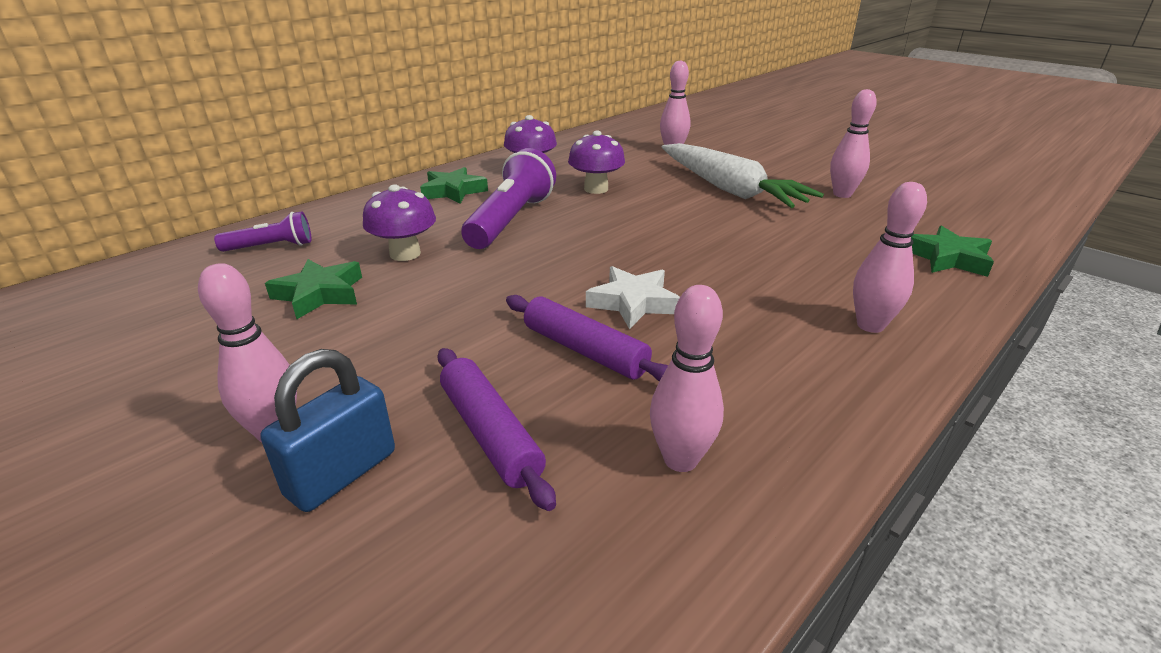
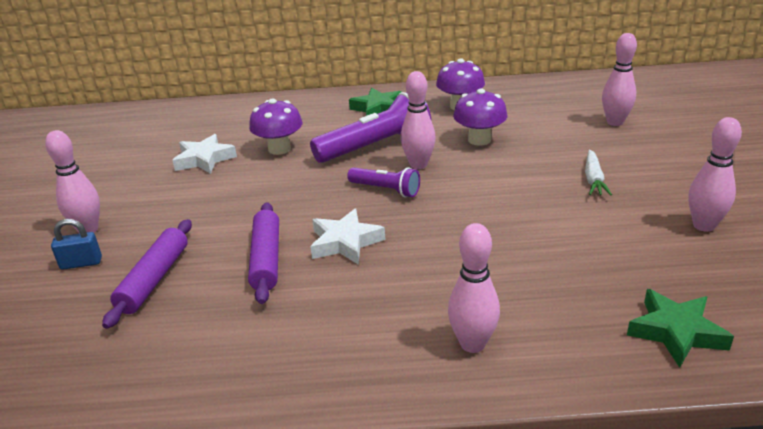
camera: 45 degrees right, 0 degrees up
(271, 247) = (226, 118): purple flashlight -> purple flashlight (386, 190)
(320, 294) = (204, 159): green star -> white star
(341, 473) = (81, 263): blue padlock -> blue padlock, size x0.63
(680, 459) = (204, 347): pink bowling pin -> pink bowling pin (418, 165)
(729, 189) = (593, 179): white carrot -> white carrot, size x0.44

